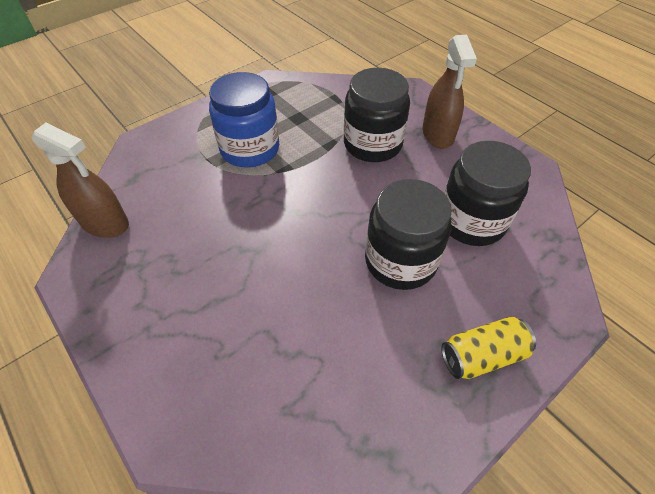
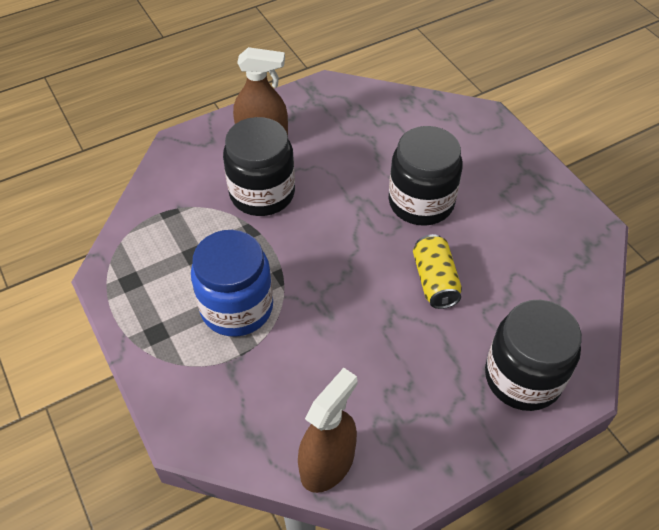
camera: 80 degrees left, 0 degrees up
(471, 221) = (384, 144): black jar -> black jar (523, 377)
(482, 356) = (515, 173): yellow can -> yellow can (435, 281)

